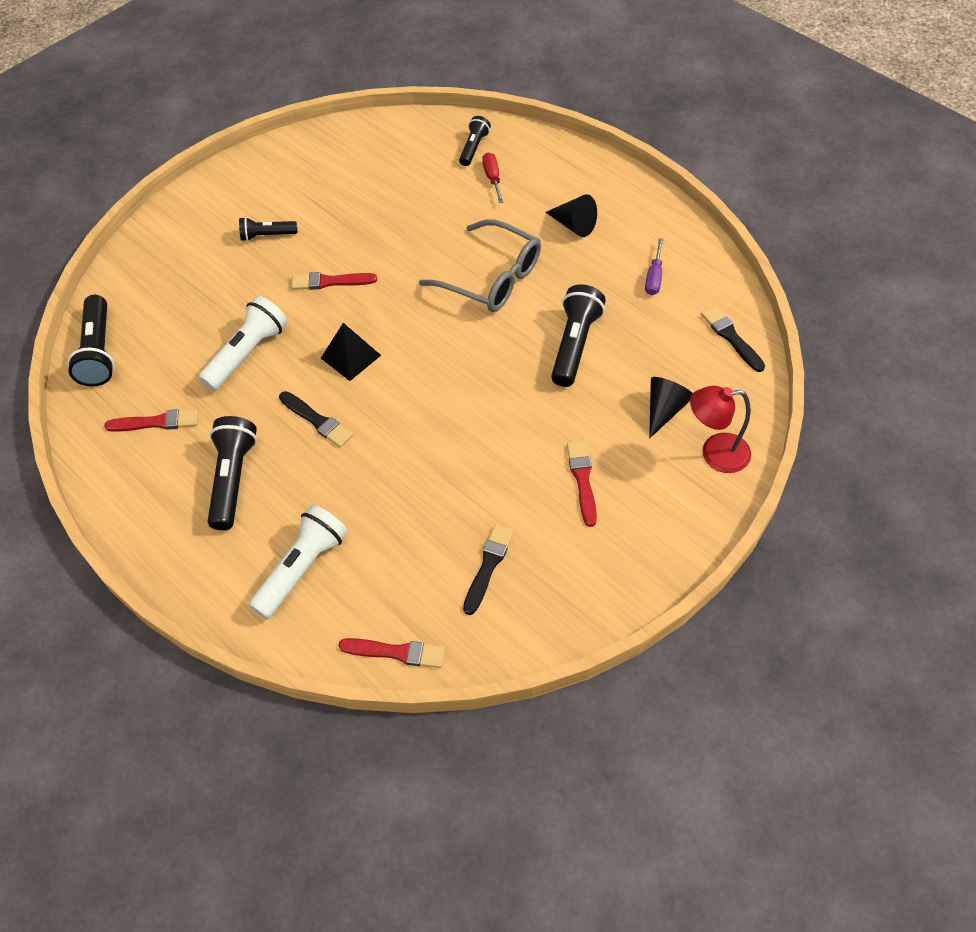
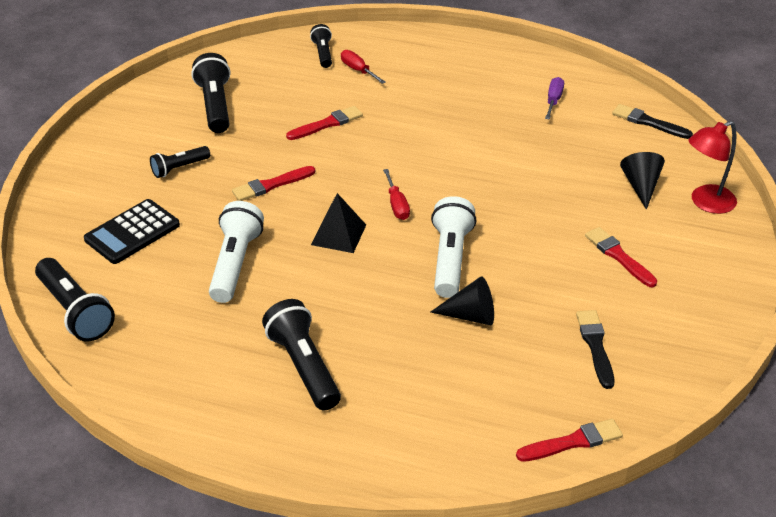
camera: 30 degrees left, 15 degrees down
(156, 422) = (186, 348): red brush -> red brush (327, 124)
(188, 289) = (132, 232): none -> black calculator
(302, 568) = (431, 411): white flashlight -> white flashlight (450, 259)
(317, 420) = (347, 293): black brush -> none
(422, 344) = (397, 205): none -> red screwdriver
(491, 278) = (418, 139): grey glasses -> none
(574, 225) = (456, 84): black cone -> black cone (470, 315)
(575, 344) = (530, 165): black flashlight -> black flashlight (215, 106)
(654, 277) = (553, 100): purple screwdriver -> purple screwdriver turned 150 degrees counterclockwise

